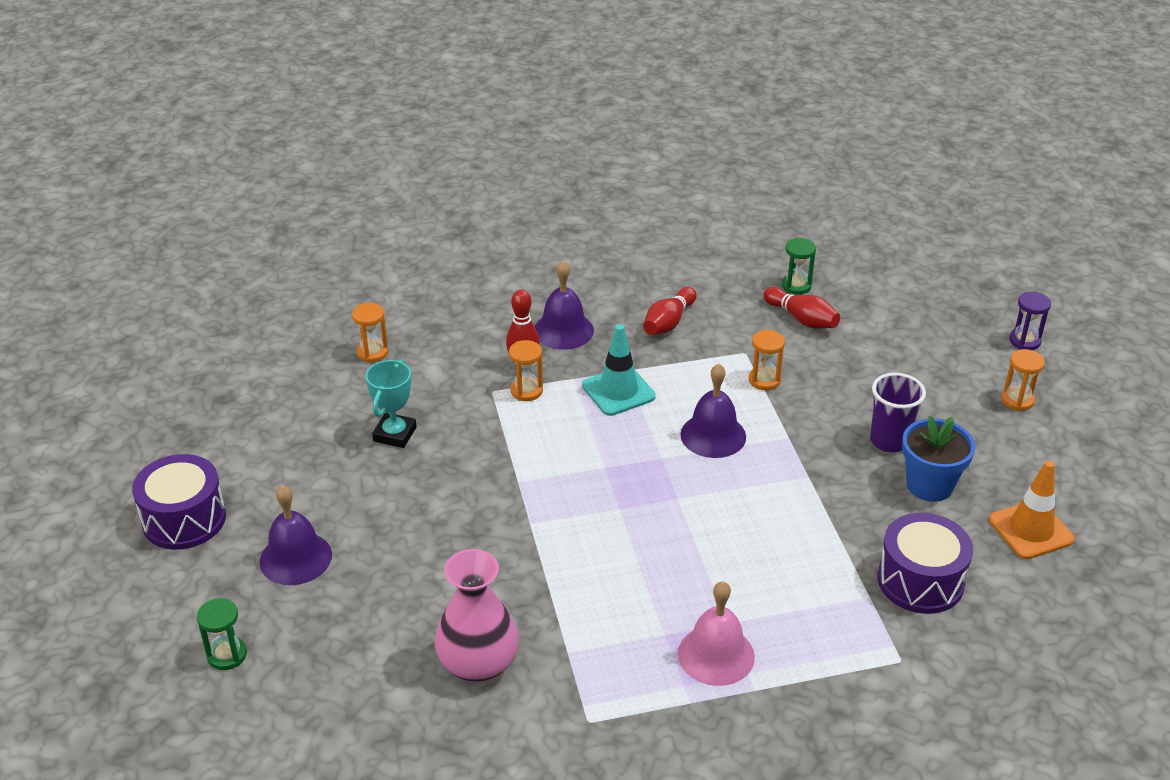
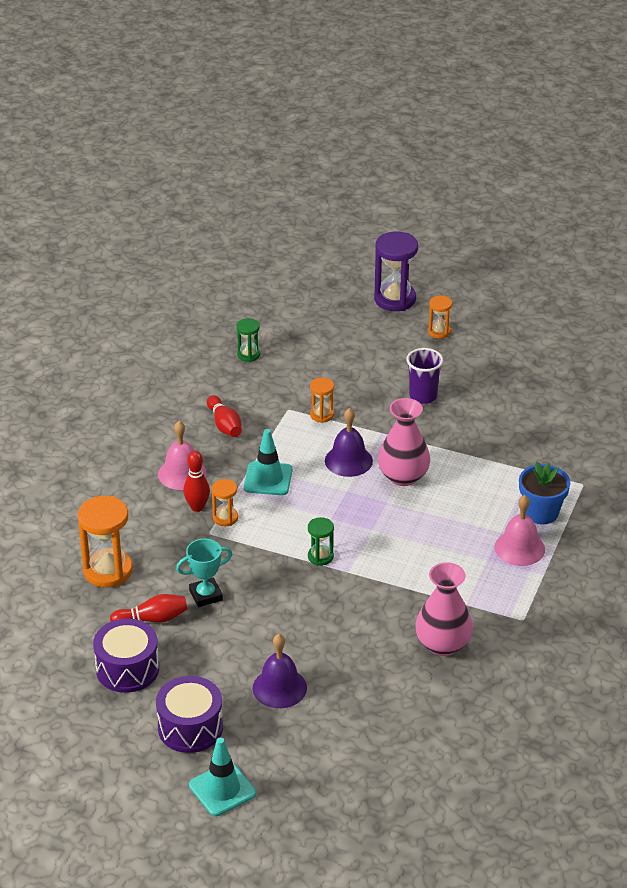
camera: 55 degrees left, 0 degrees up
(105, 589) = (222, 789): none -> turquoise traffic cone
(227, 655) = (337, 751): green hourglass -> green hourglass (320, 557)
(372, 352) = (108, 571): orange hourglass -> orange hourglass, size x1.88
(395, 434) = (206, 595): turquoise trophy -> turquoise trophy turned 75 degrees counterclockwise
(563, 330) = (182, 473): purple bell -> pink bell
(734, 490) = (403, 476): none -> pink vase
(802, 319) = (282, 370): red bowling pin -> red bowling pin (152, 619)
(920, 581) = (536, 446): purple drum -> purple drum (127, 669)
(929, 485) = (471, 402): blue flower pot -> blue flower pot (541, 513)
(1024, 341) = (395, 299): purple hourglass -> purple hourglass, size x1.88
(1030, 530) = (538, 387): orange traffic cone -> none

